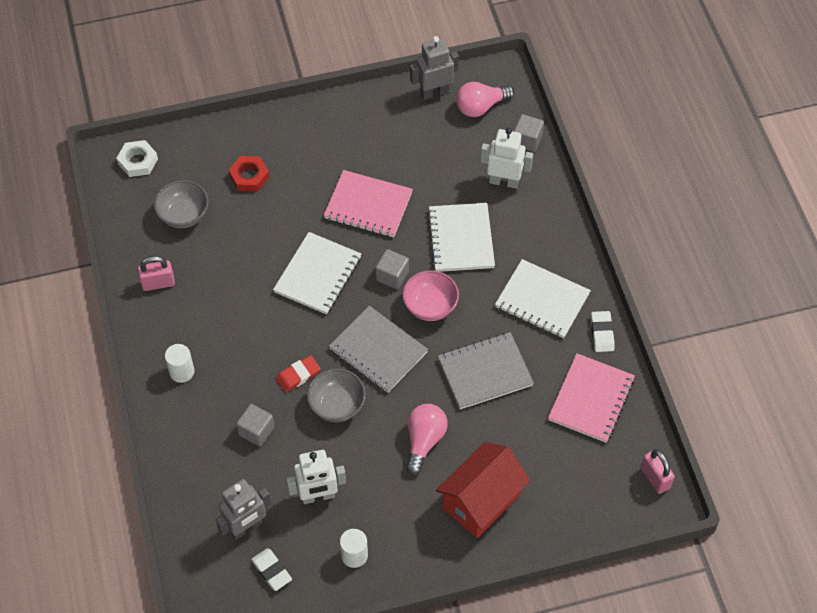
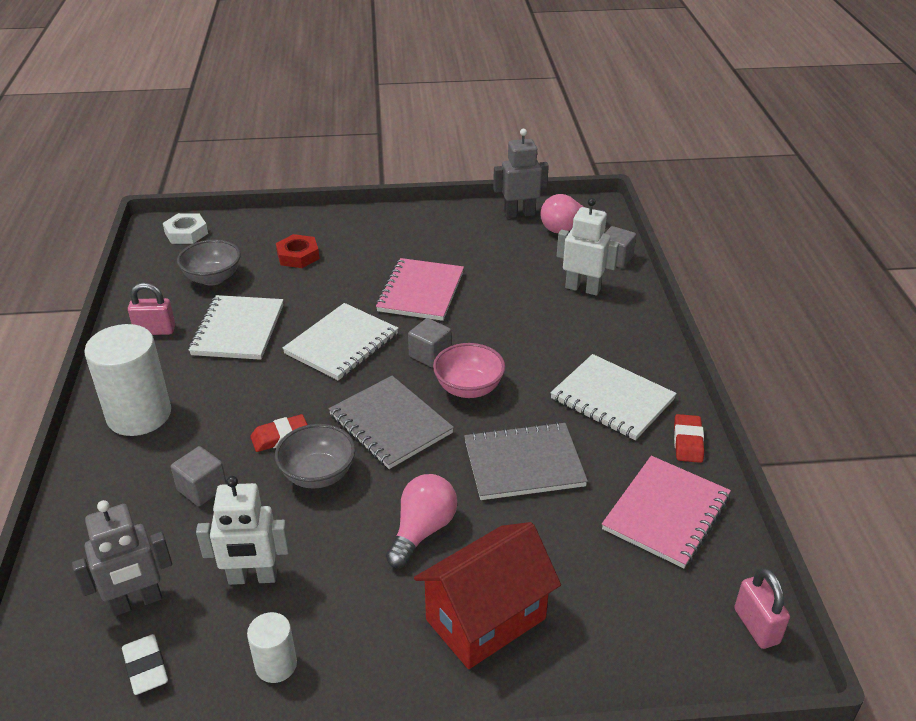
camera: 10 degrees right, 20 degrees down
(182, 372) = (139, 415): white cylinder -> white cylinder, size x1.97
(368, 205) = (421, 292): pink notebook -> pink notebook turned 75 degrees clockwise
(461, 239) = (522, 331): white notebook -> white notebook (238, 330)
(602, 333) = (688, 442): white eraser -> red eraser

